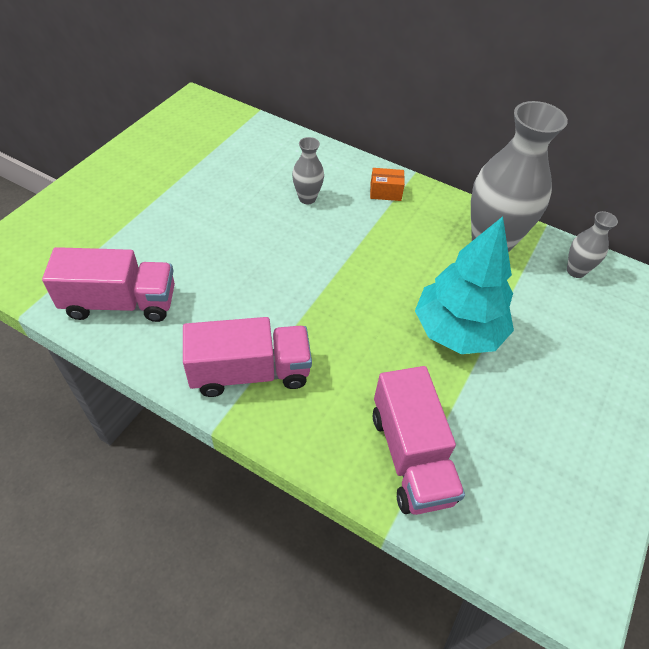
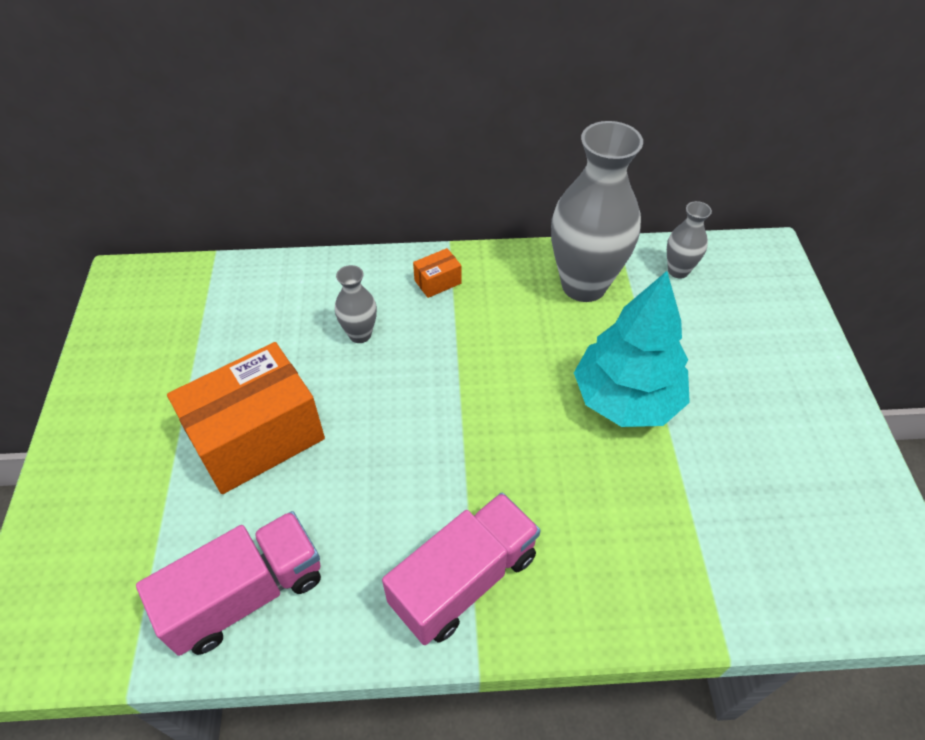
camera: 30 degrees left, 0 degrees up
(197, 224) = (257, 437): none -> orange box
(411, 456) = (688, 562): pink truck -> none

